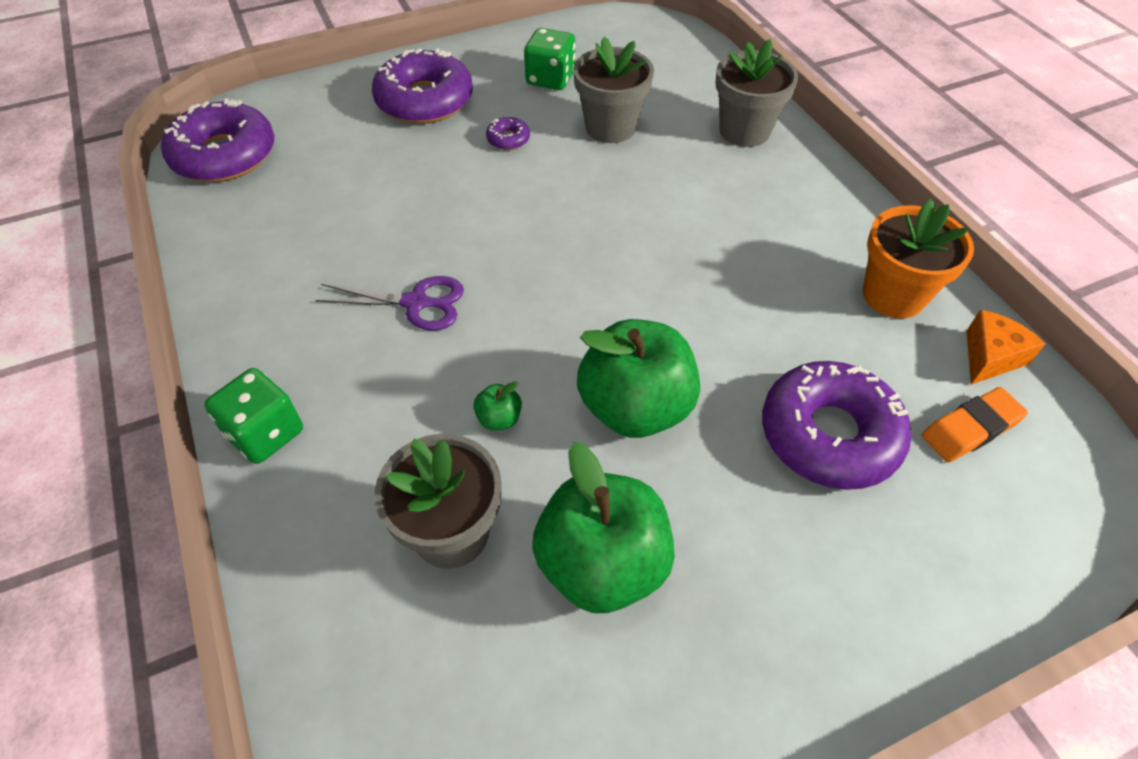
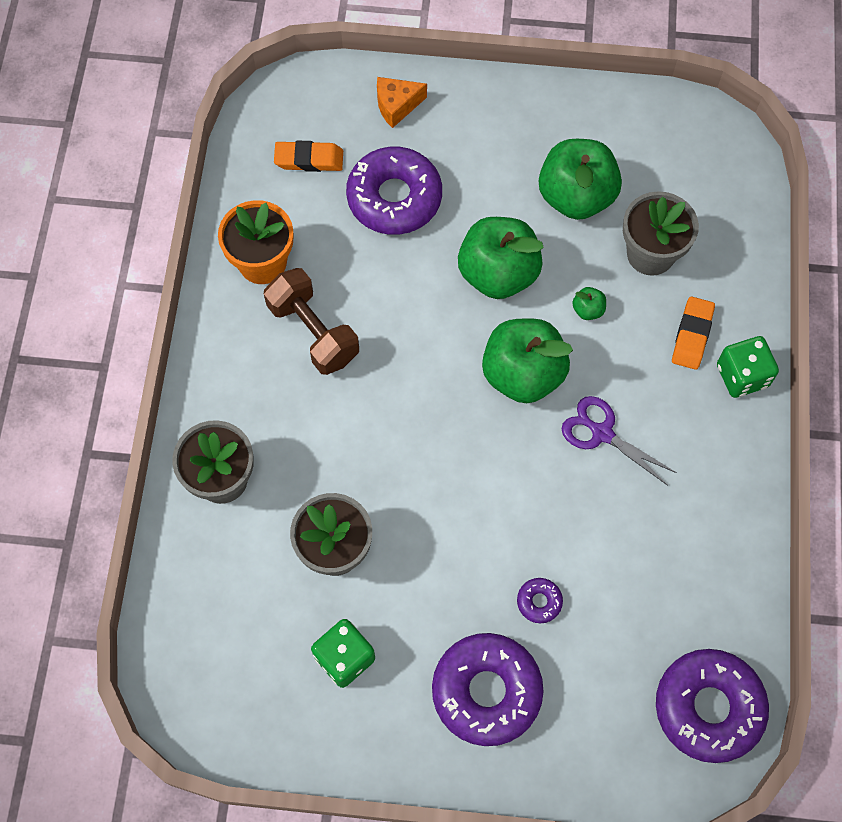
camera: 150 degrees left, 15 degrees up
(349, 451) = (692, 335): none -> orange eraser
(508, 139) = (437, 585): purple donut -> purple donut (539, 602)
(535, 318) = (522, 374): none -> green apple
(779, 260) = (313, 332): none -> brown dumbbell
(990, 357) = (248, 191): orange cheese -> orange cheese (397, 105)

